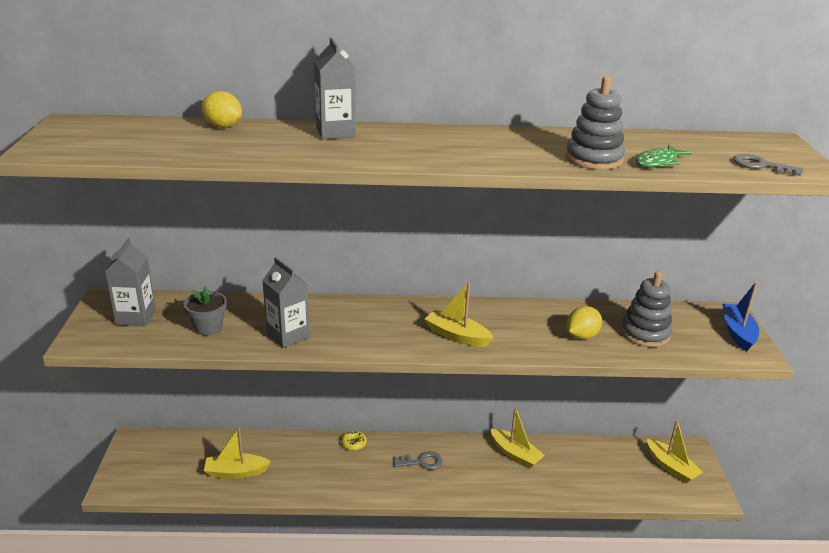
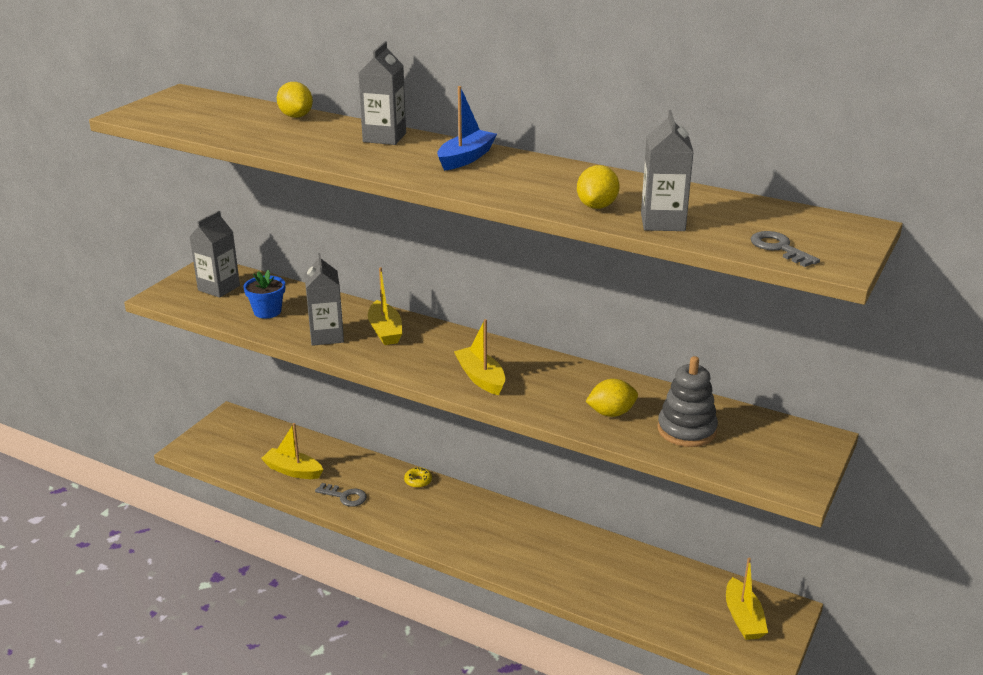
camera: 30 degrees right, 0 degrees up
(208, 327) = (267, 311): grey flower pot -> blue flower pot
(421, 462) = (469, 519): grey key -> grey key (345, 496)
(515, 454) = (573, 545): yellow boat -> yellow boat (385, 331)
(594, 159) = (597, 206): grey stacking toy -> yellow lemon
(658, 162) = (662, 222): green fish -> grey carton
(737, 333) = (802, 460): blue boat -> blue boat (465, 158)

